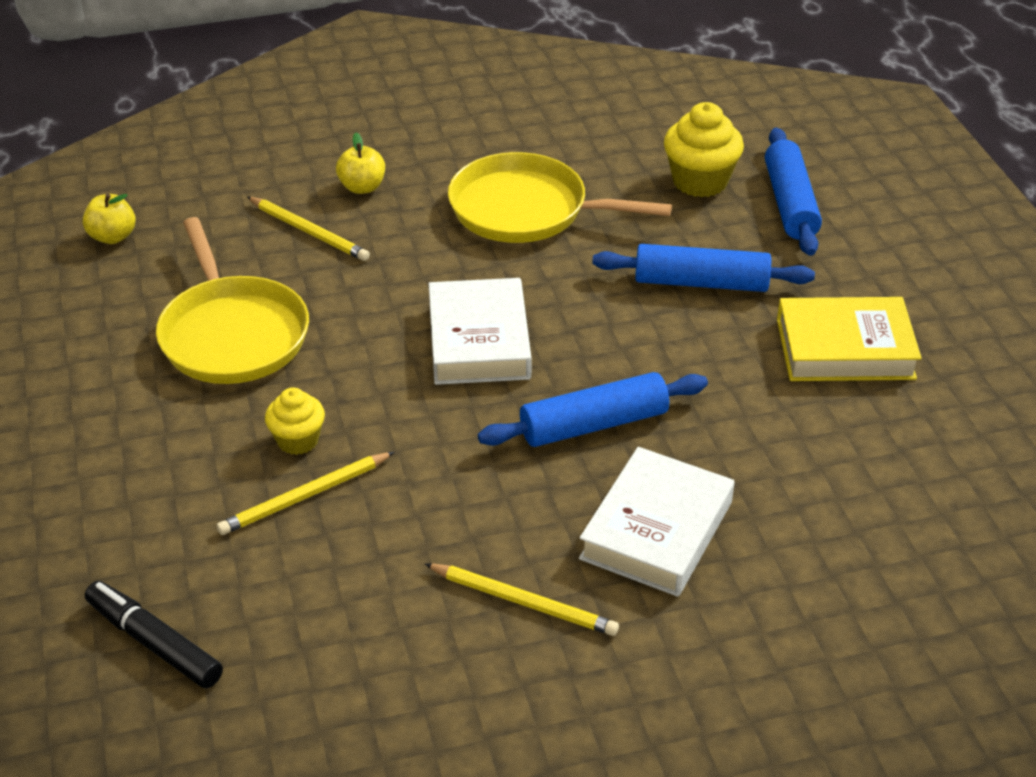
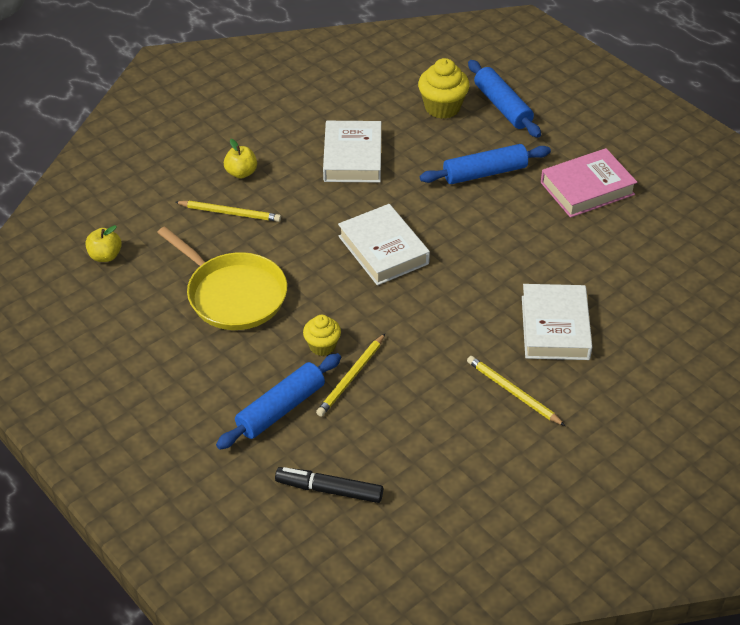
camera: 25 degrees left, 5 degrees up
(524, 602) = (513, 392): yellow pencil -> yellow pencil turned 135 degrees counterclockwise
(525, 210) = (352, 157): yellow pan -> white book
(594, 424) = (482, 279): blue rolling pin -> blue rolling pin (281, 409)
(845, 349) = (587, 188): yellow book -> pink book

